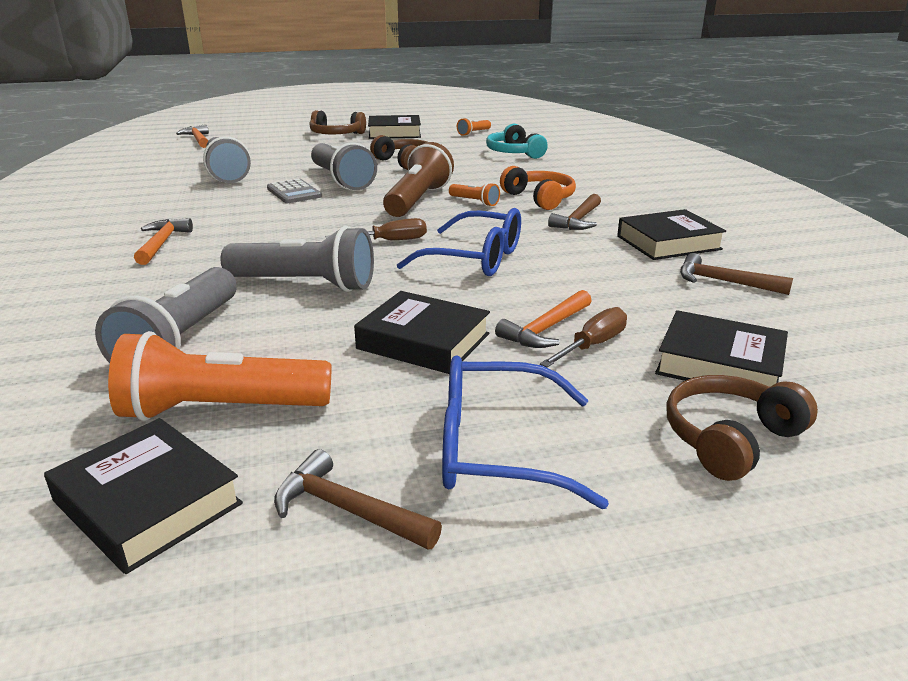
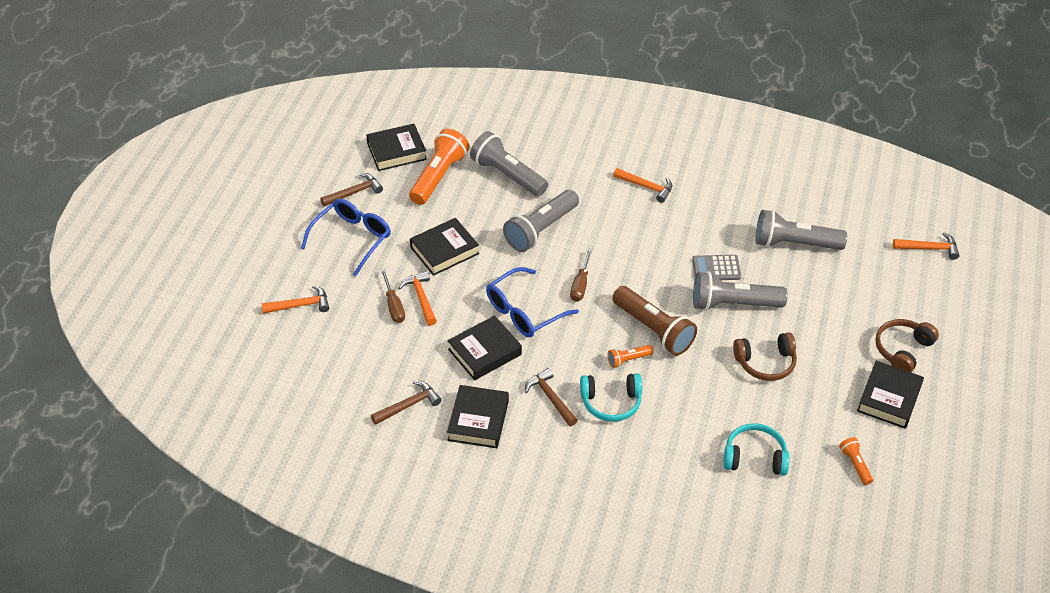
camera: 120 degrees right, 20 degrees up
(539, 198) = (611, 402): orange headphones -> turquoise headphones
(719, 364) = (343, 339): black book -> black book (484, 352)
(730, 439) = (300, 305): brown headphones -> orange hammer

